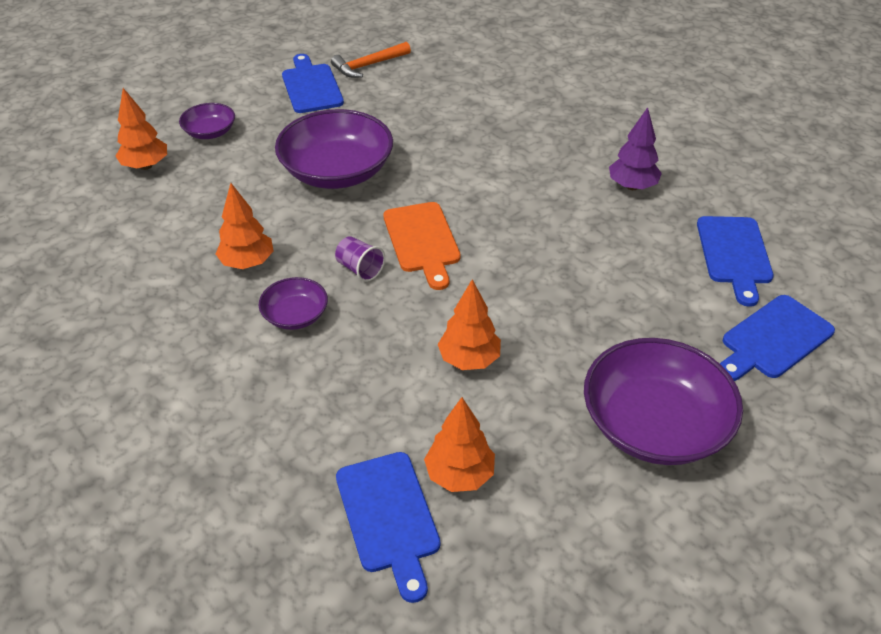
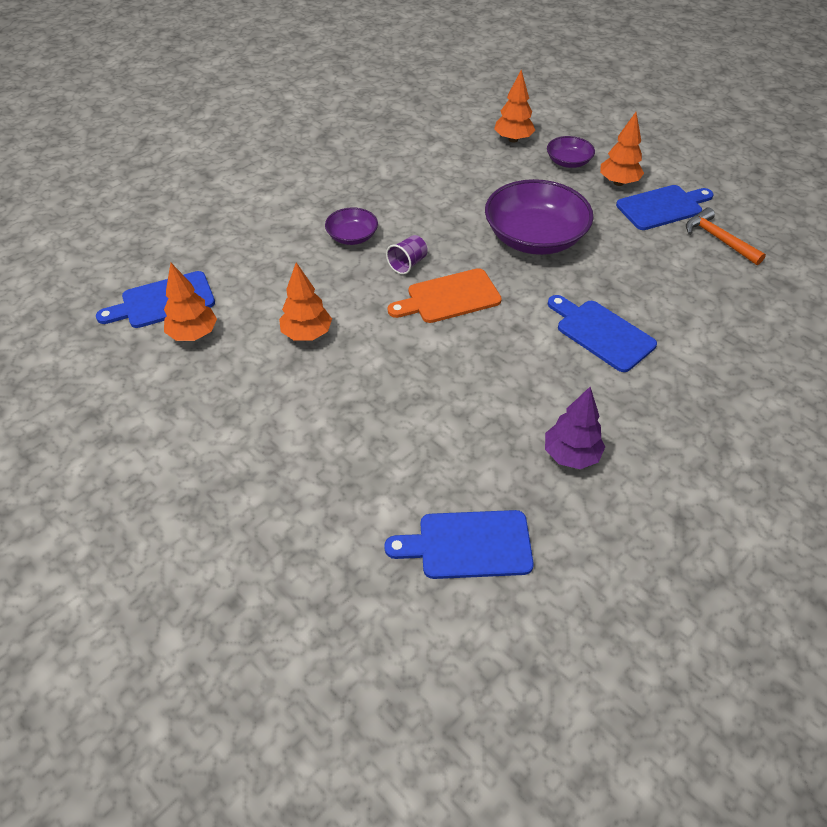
camera: 85 degrees right, 5 degrees up
(247, 263) = (407, 205): orange tree -> orange tree (618, 182)
(654, 424) = (231, 454): purple bowl -> none
(773, 339) = (335, 565): blue cutting board -> blue cutting board (601, 333)

